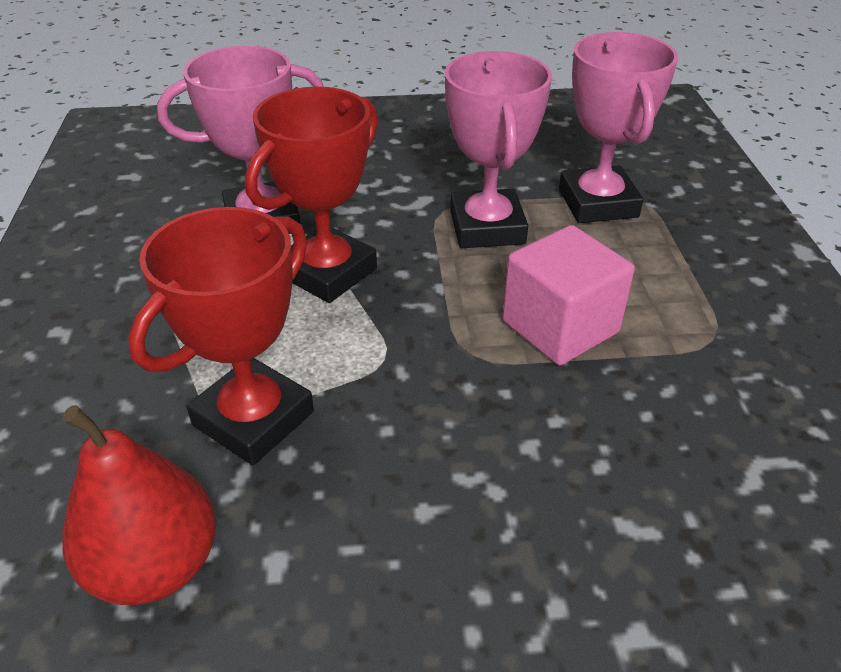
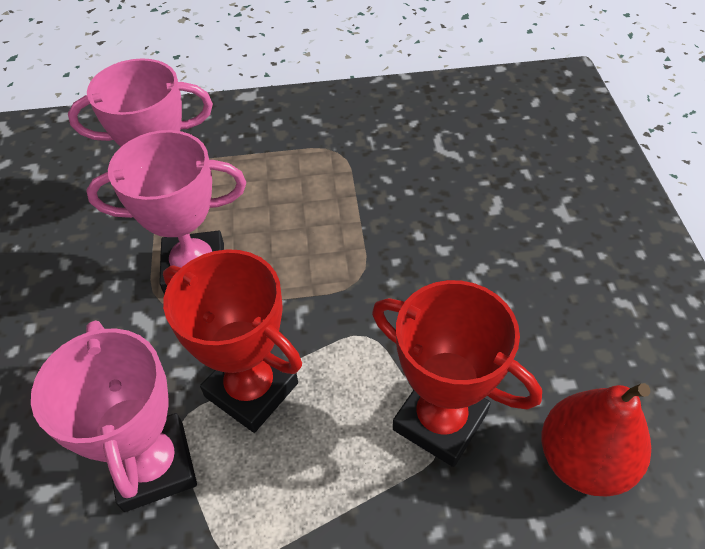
camera: 90 degrees left, 10 degrees up
(560, 327) = (327, 227): pink cube -> none

